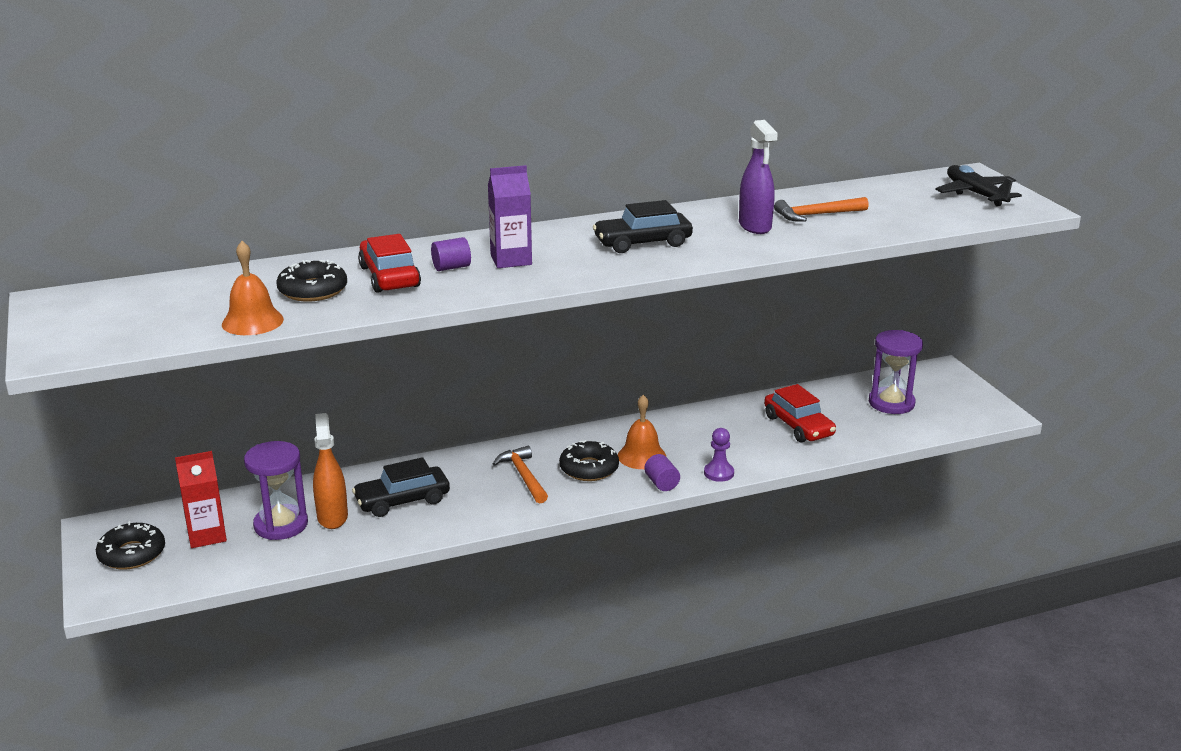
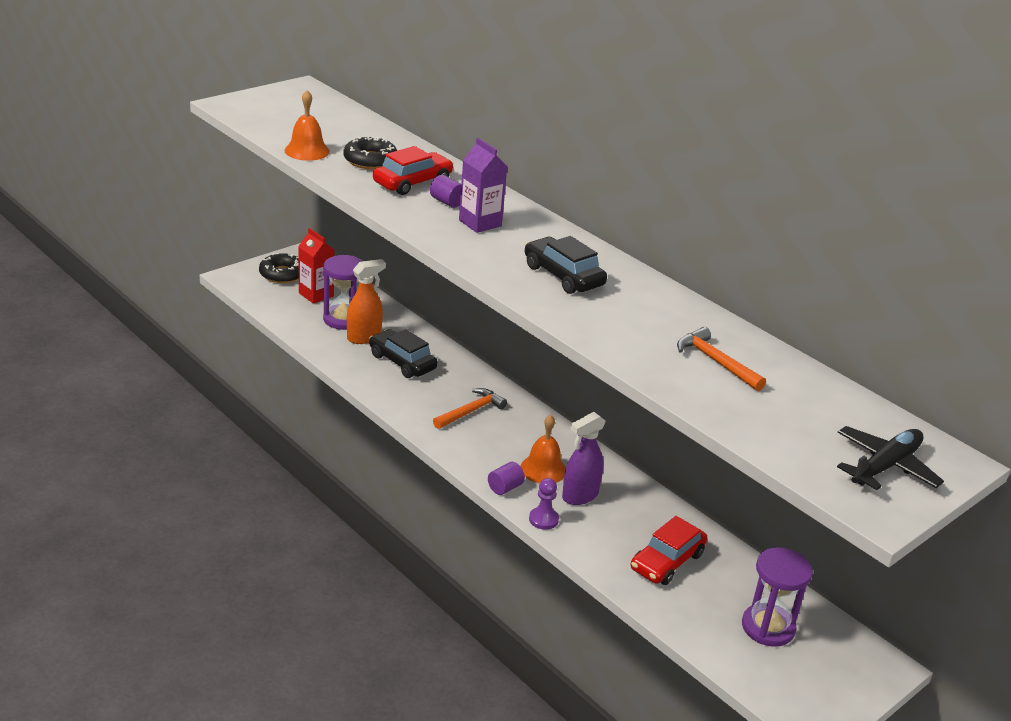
camera: 65 degrees right, 5 degrees up
(589, 468) = (504, 443): black donut -> none
(755, 226) = (652, 329): purple spray bottle -> purple spray bottle (580, 496)

